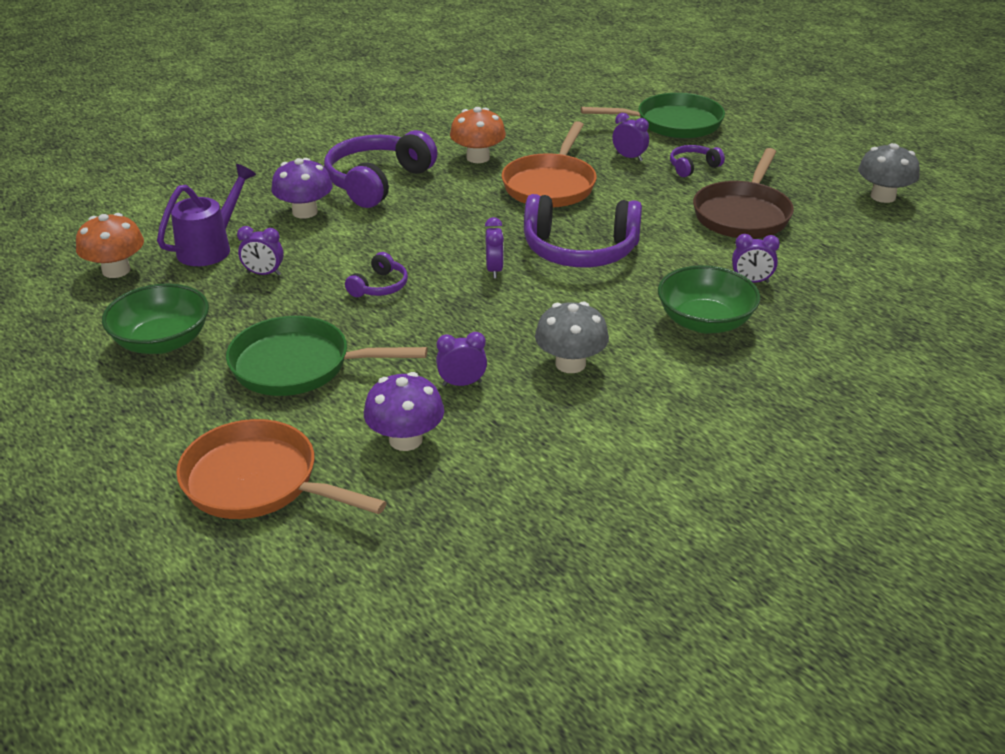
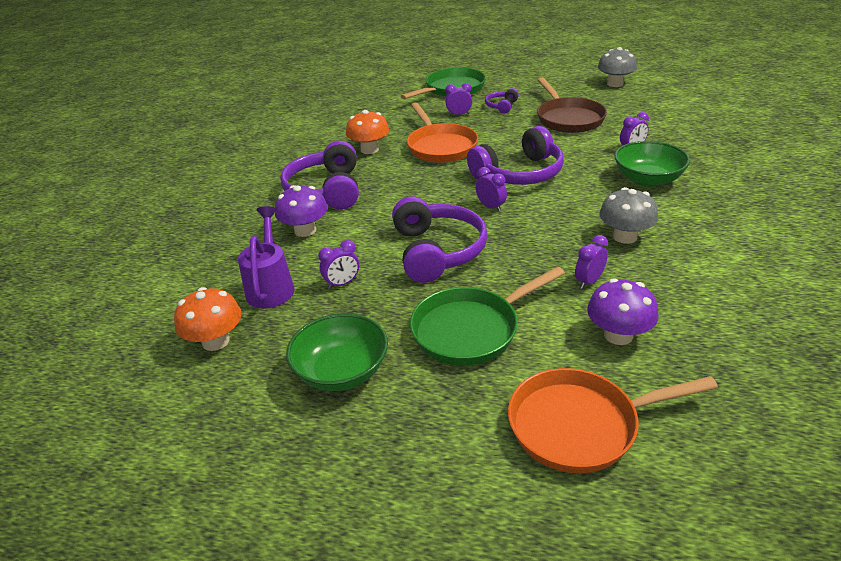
camera: 35 degrees left, 0 degrees up
(379, 286) = (437, 251): purple headphones -> purple headphones, size x2.08

